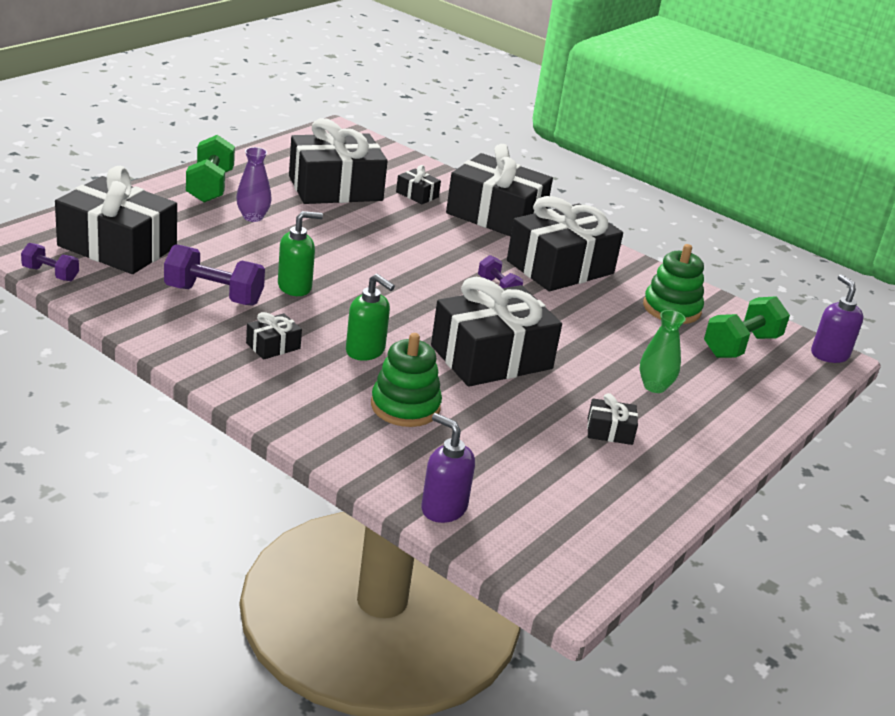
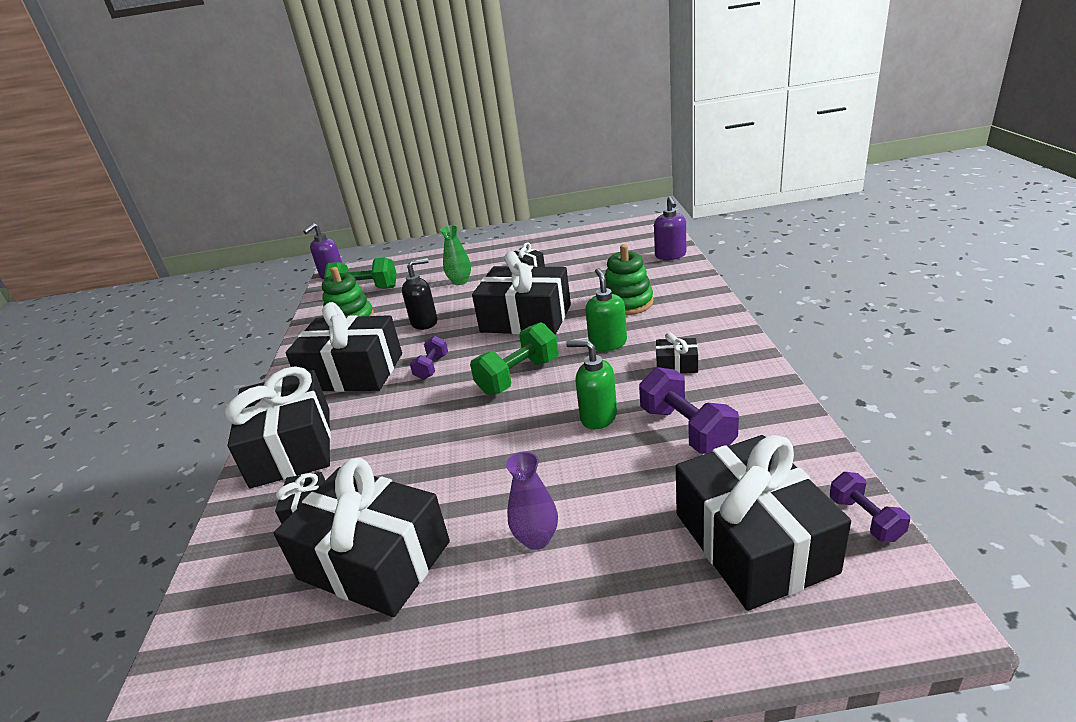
camera: 125 degrees left, 0 degrees up
(210, 186) = (528, 639): green dumbbell -> green dumbbell (518, 376)
(590, 326) = (425, 322): none -> black soap dispenser

